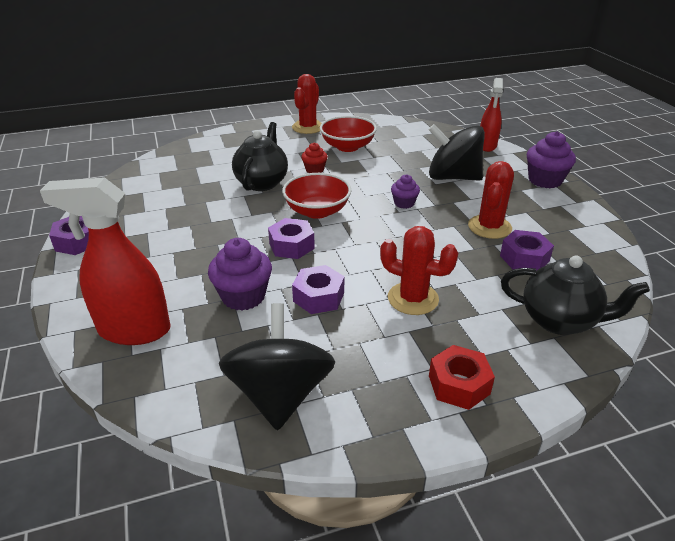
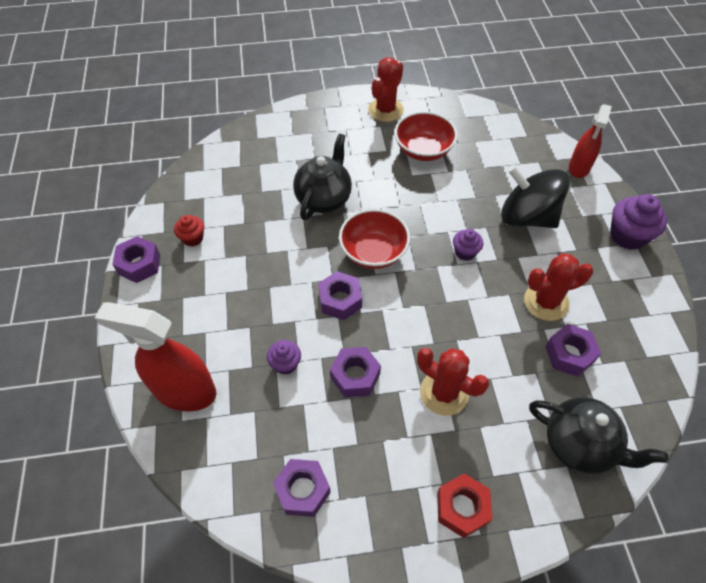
camera: 10 degrees right, 20 degrees up
(243, 296) = (285, 364): purple cupcake -> purple cupcake, size x0.58
(280, 394) = (303, 490): black spinning top -> purple nut
(314, 170) = (381, 185): red cupcake -> red cupcake (193, 238)
(489, 227) = (546, 302): red cactus -> red cactus turned 45 degrees clockwise

